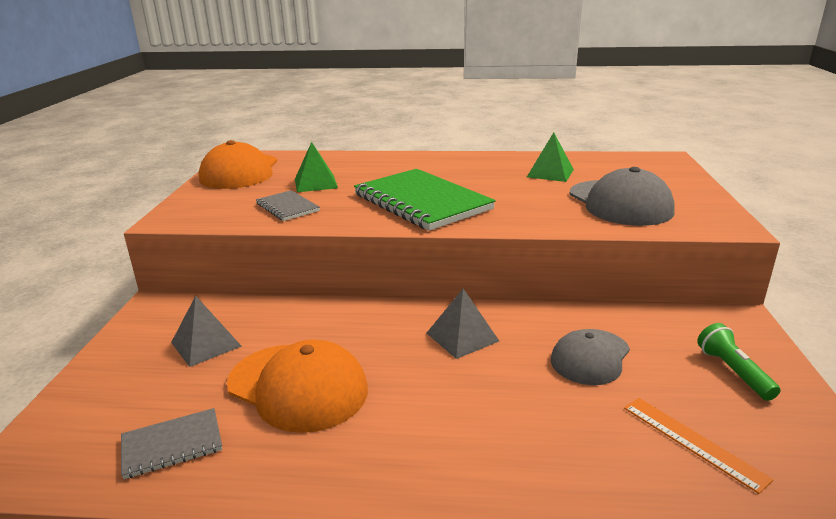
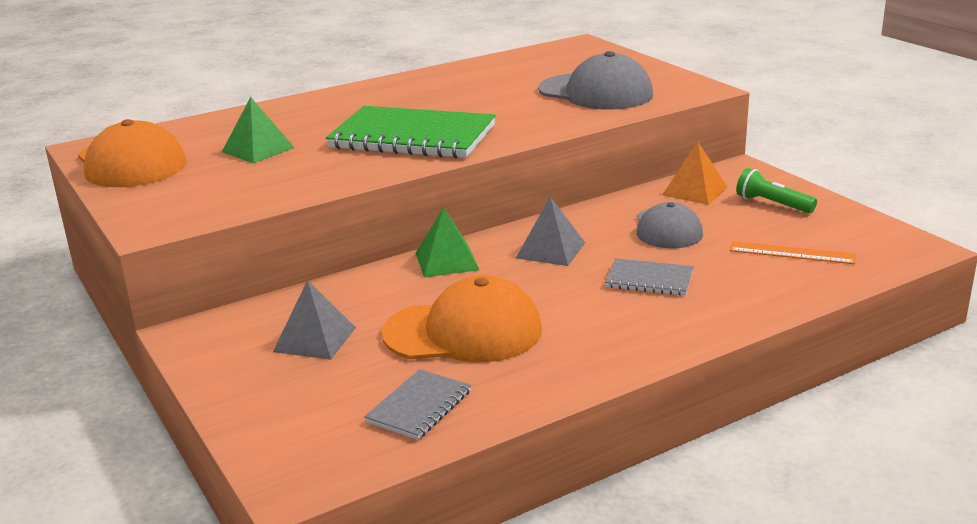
camera: 35 degrees left, 0 degrees up
(287, 207) = (274, 179): grey notebook -> grey notebook (649, 280)
(550, 173) = (494, 81): green pyramid -> green pyramid (446, 261)
(663, 326) = (694, 191): none -> orange pyramid

